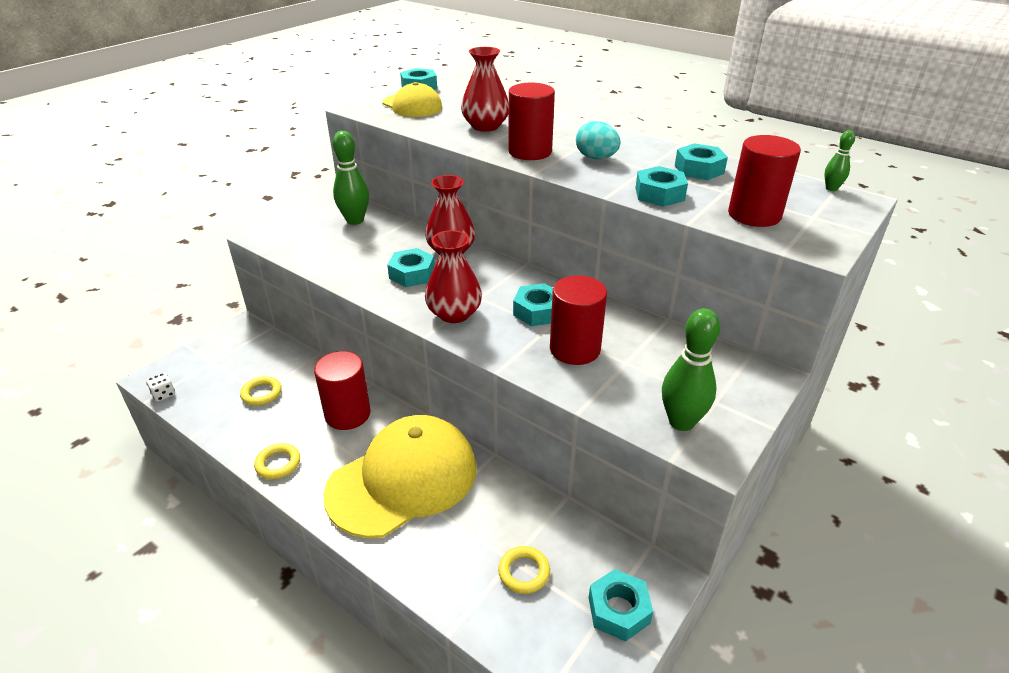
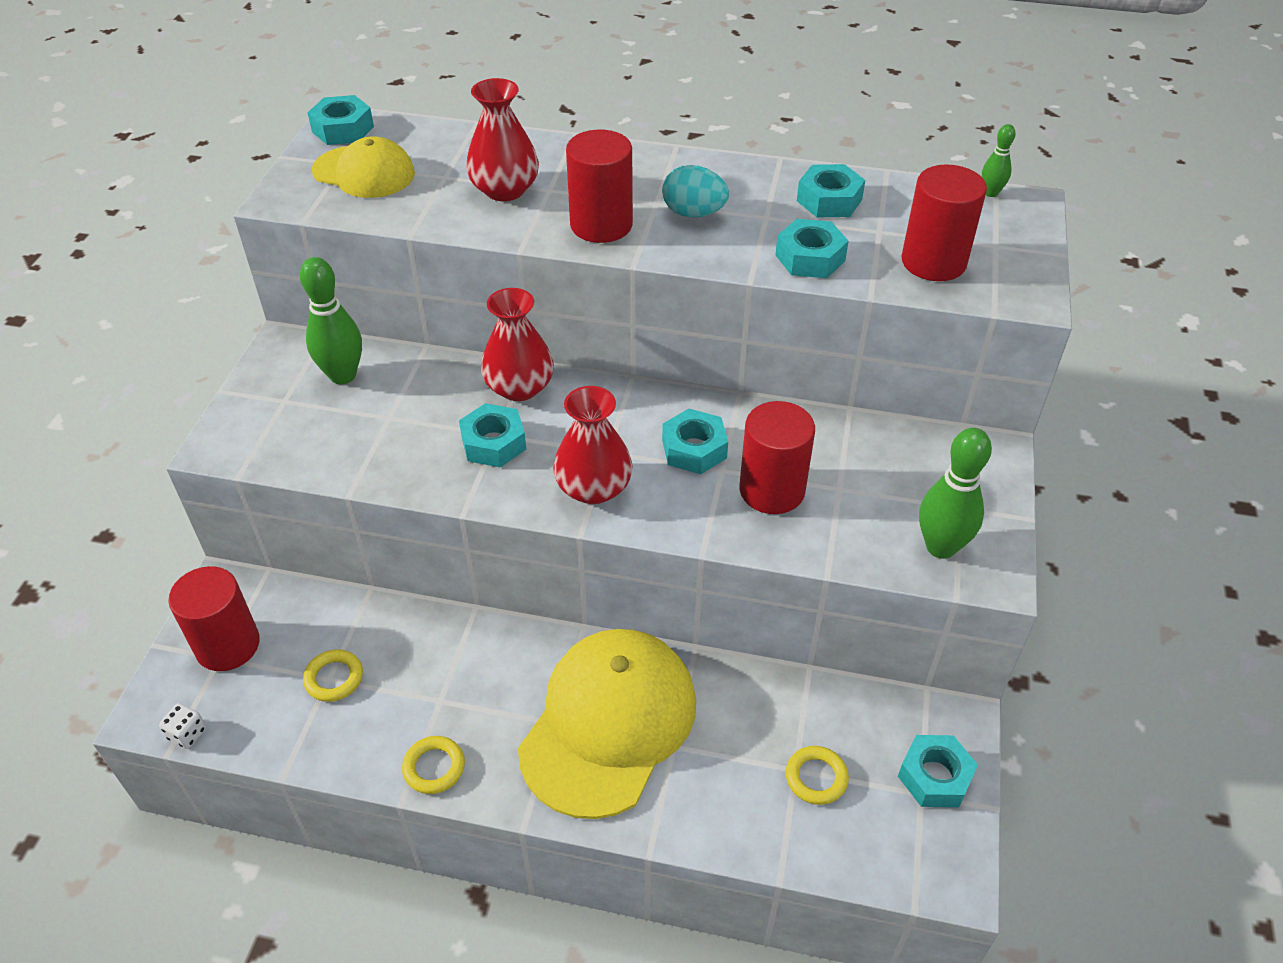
camera: 25 degrees left, 10 degrees up
(347, 414) = (476, 663): red cylinder -> red cylinder (228, 645)

